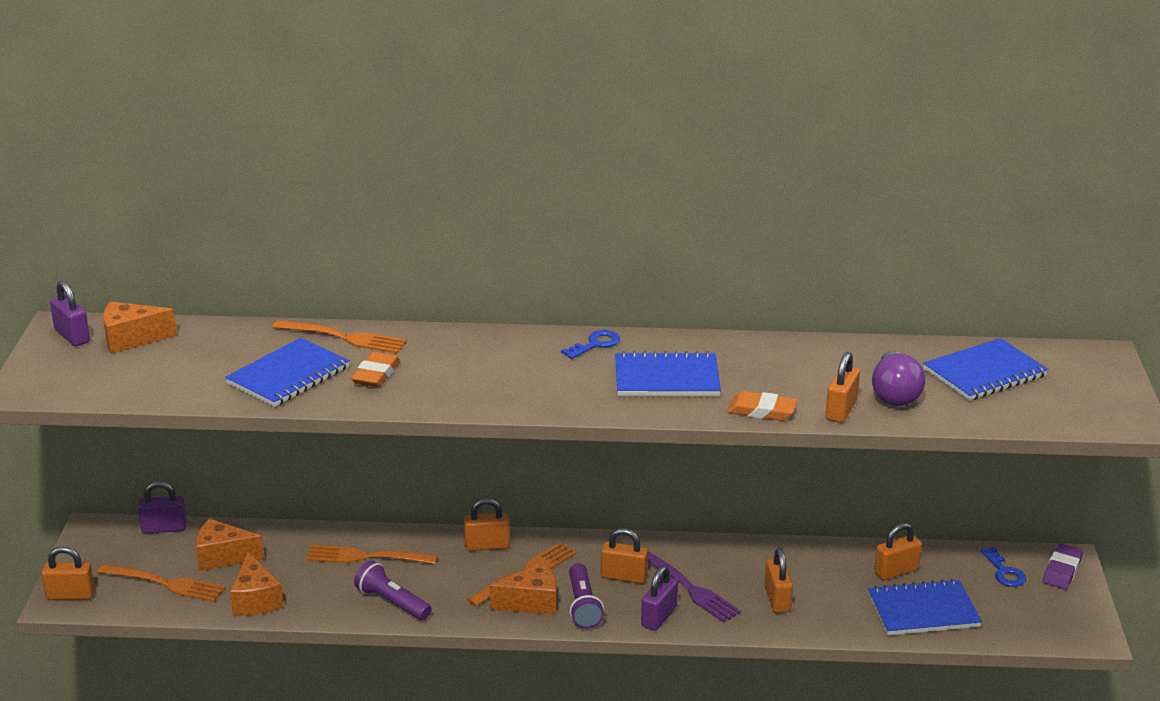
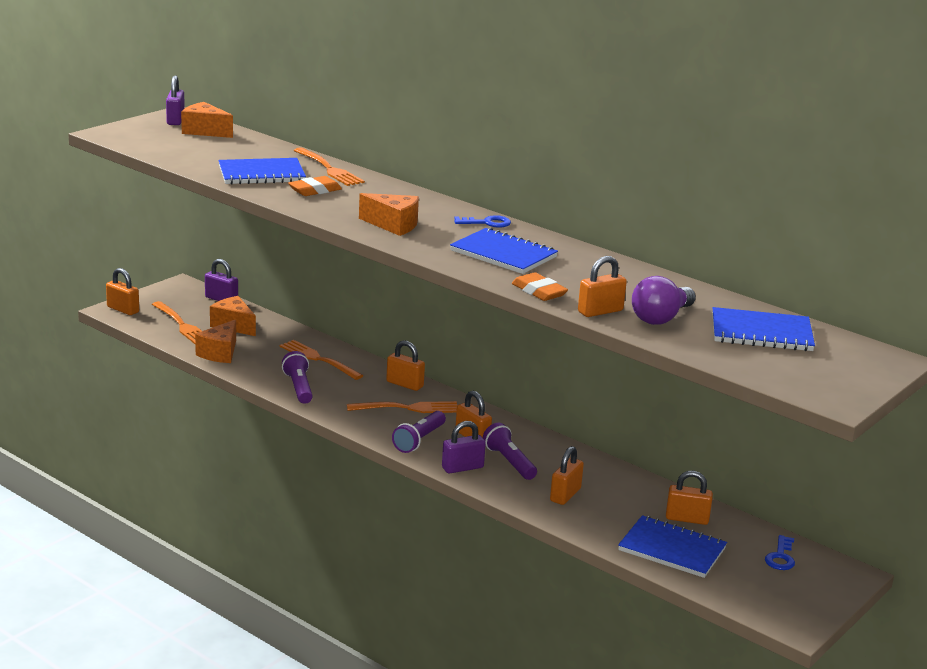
camera: 35 degrees right, 5 degrees down
(532, 602) = (387, 424): orange cheese -> orange cheese (393, 225)
(689, 588) = (509, 462): purple fork -> purple flashlight
(1062, 570) = (835, 577): purple eraser -> none

